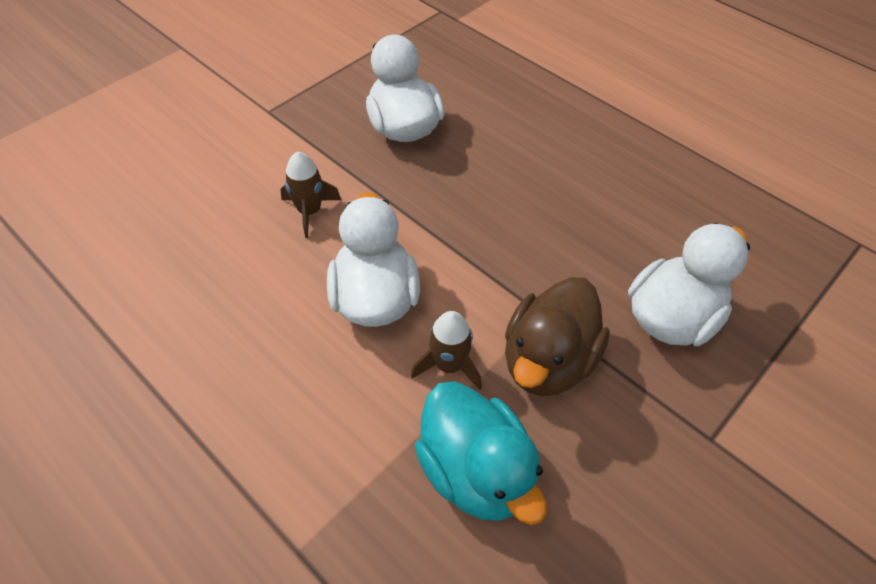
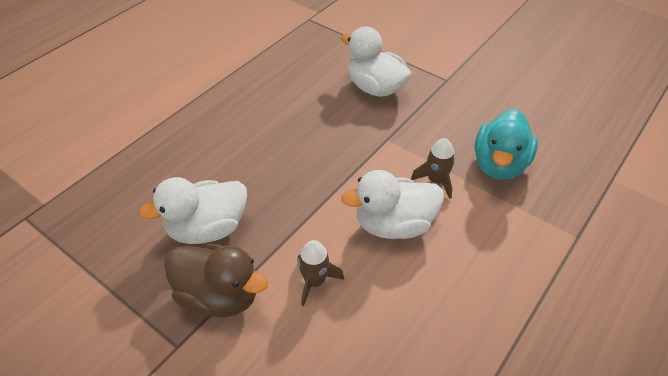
camera: 95 degrees left, 5 degrees down
(475, 471) = (499, 165): turquoise duck -> turquoise duck turned 150 degrees clockwise
(548, 361) = (419, 137): brown duck -> brown duck (219, 296)

